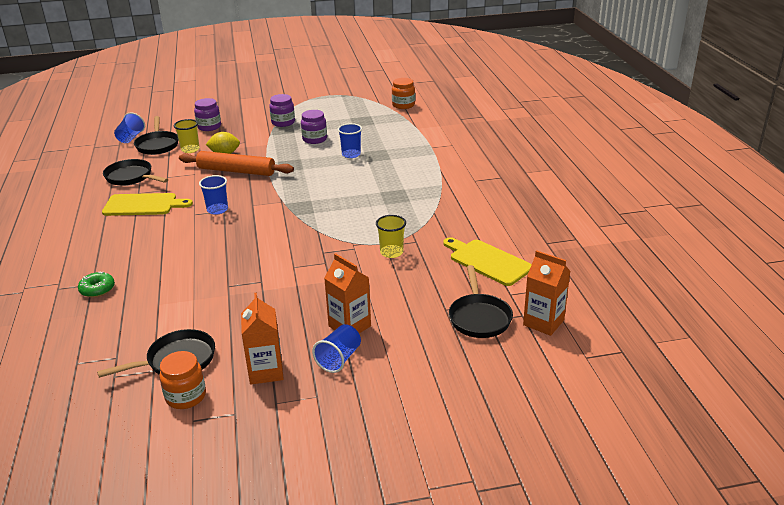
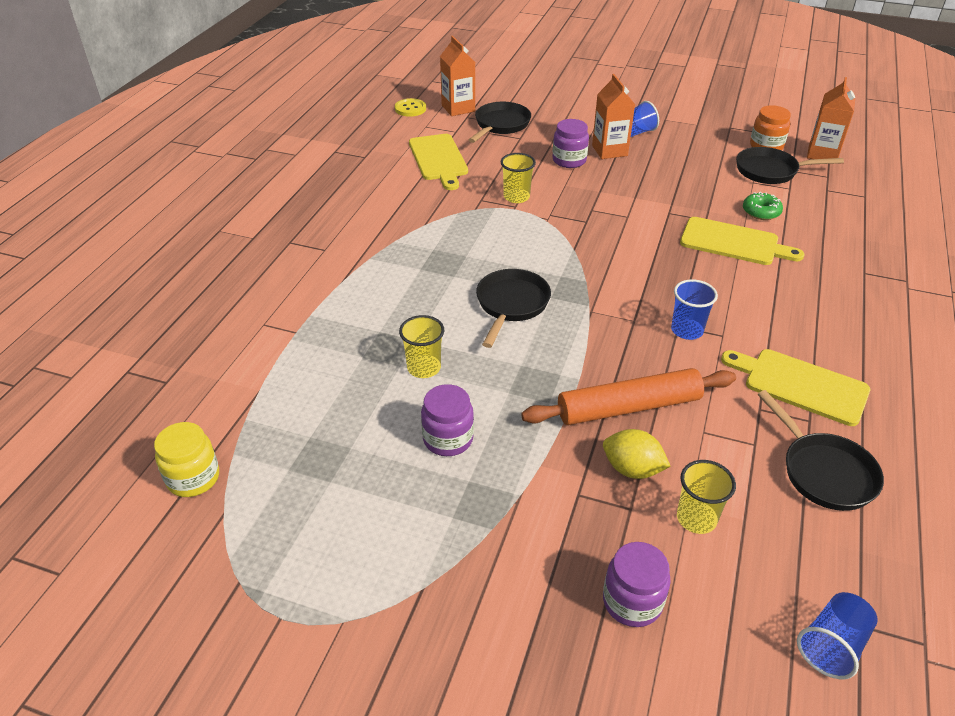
camera: 150 degrees left, 10 degrees up
(97, 289) = (856, 263): green donut -> green donut (761, 212)
(157, 145) = (766, 574): black pan -> black pan (511, 305)
(199, 274) = (734, 242): none -> yellow cutting board
(236, 171) = (629, 407): orange rolling pin -> orange rolling pin turned 60 degrees counterclockwise
(266, 371) = (696, 143): orange carton -> orange carton (822, 154)
(283, 122) = (466, 534): purple jar -> purple jar (569, 160)
(351, 154) = (424, 368): blue cup -> yellow cup
(403, 105) = (193, 478): orange jar -> yellow jar
(585, 303) = (410, 109): none -> yellow button

